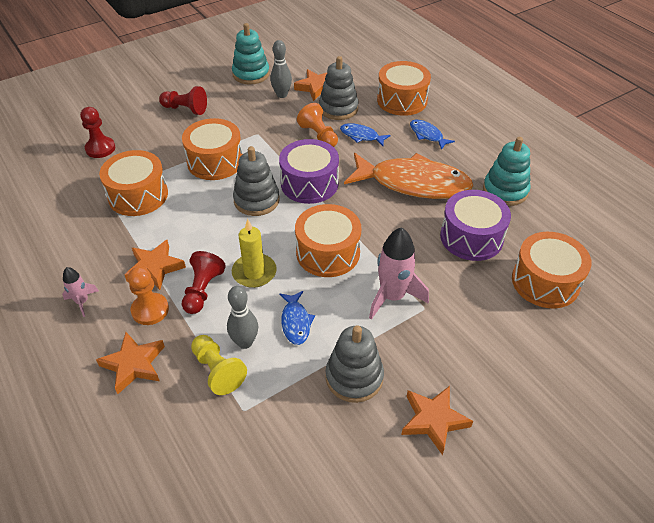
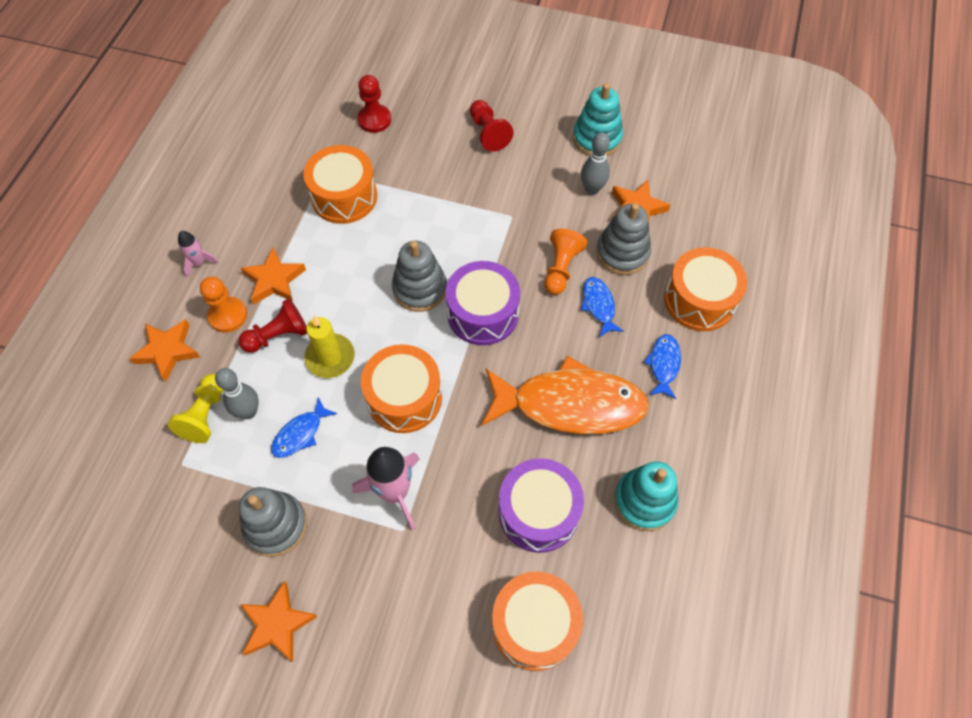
camera: 50 degrees right, 15 degrees up
(215, 161) = (440, 215): orange drum -> none
(413, 183) = (570, 404): orange fish -> orange fish turned 60 degrees counterclockwise

